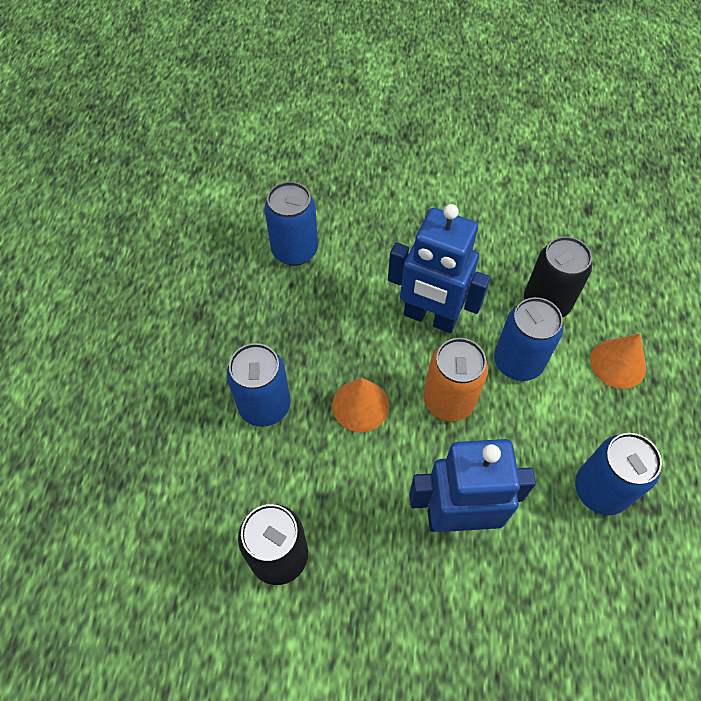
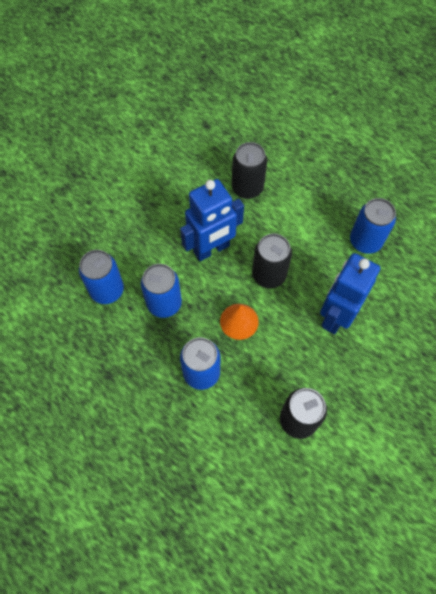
camera: 55 degrees left, 5 degrees up
(448, 400) = (268, 275): orange can -> black can
(517, 362) = (271, 226): blue can -> blue can (164, 303)
(618, 363) = (306, 182): orange cone -> none

